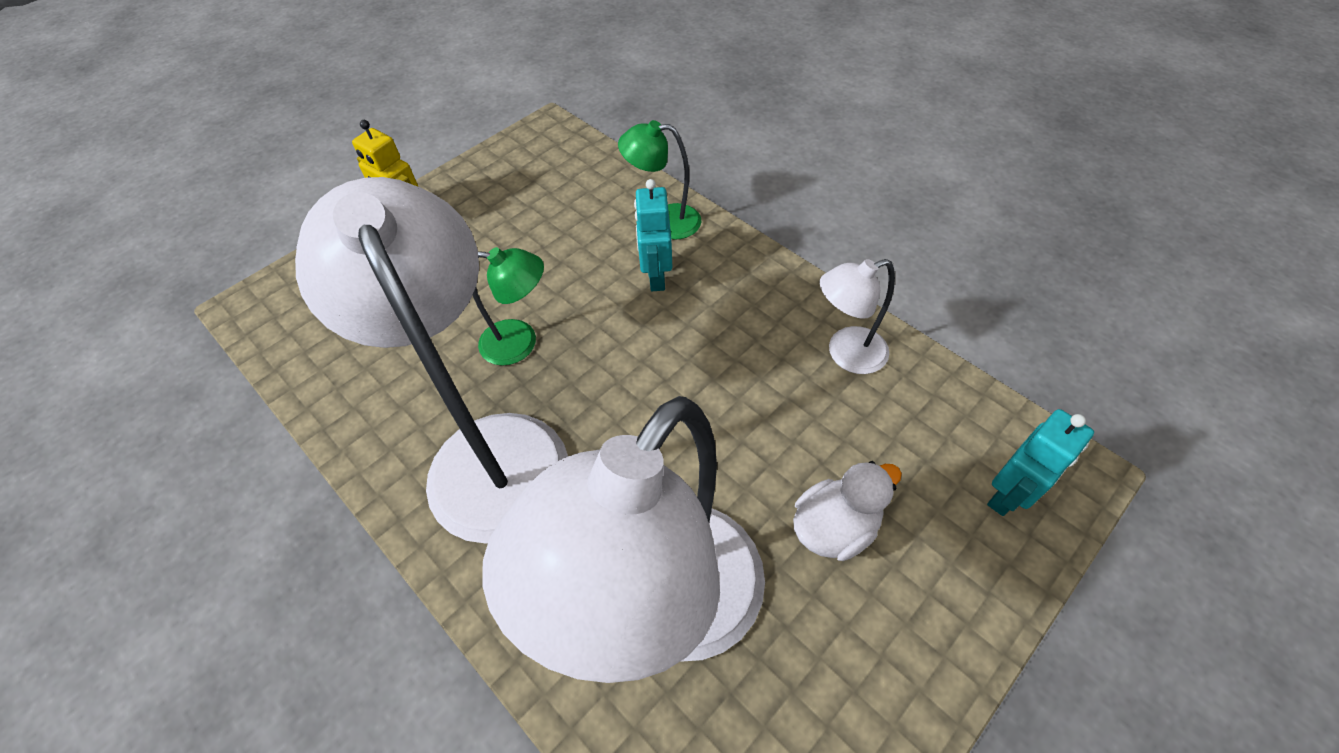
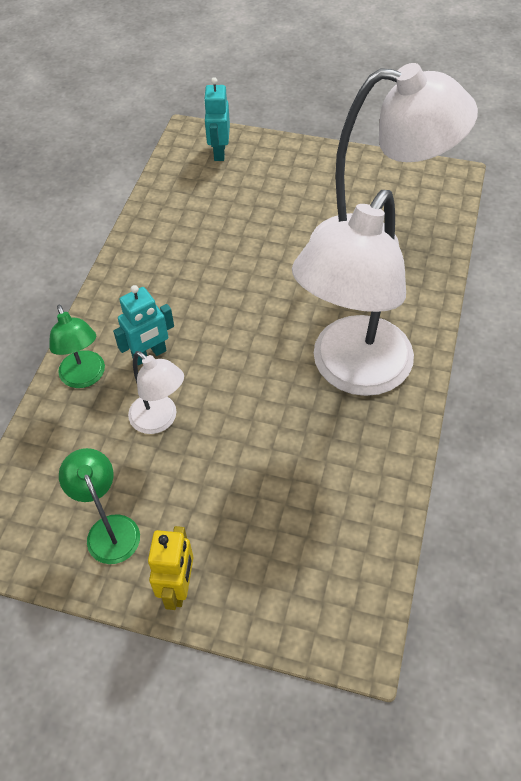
camera: 120 degrees left, 0 degrees up
(520, 343) = (261, 404): green lamp -> green lamp (109, 529)
(834, 527) = (283, 204): white duck -> none
(846, 354) = (163, 233): white lamp -> white lamp (160, 420)
(1008, 495) = (219, 152): turquoise robot -> turquoise robot turned 105 degrees counterclockwise

